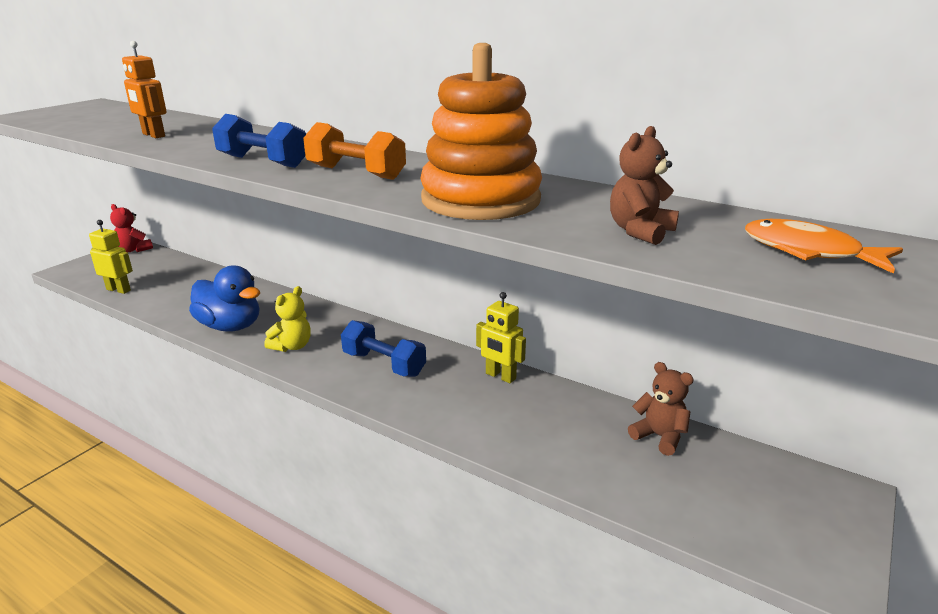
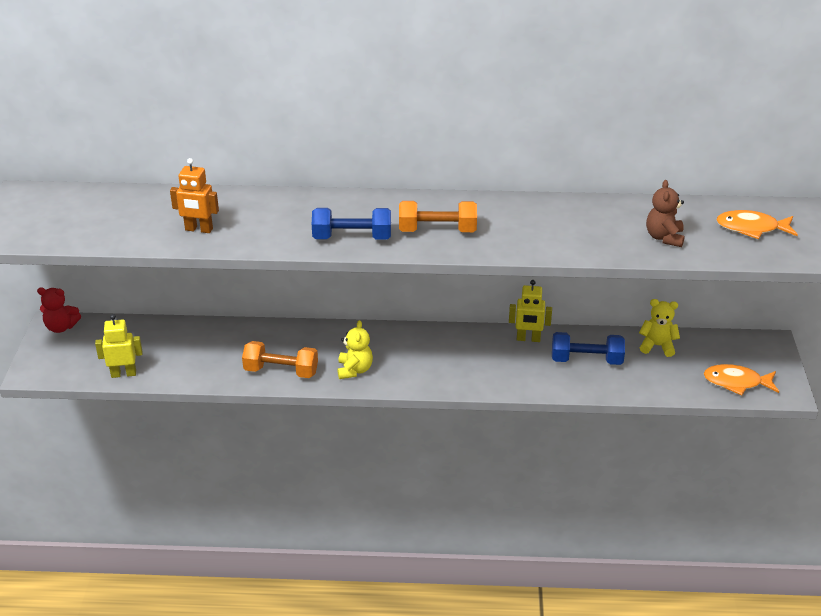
camera: 30 degrees left, 10 degrees up
(230, 326) = (281, 371): blue duck -> orange dumbbell
(384, 364) = (440, 359): blue dumbbell -> blue dumbbell (586, 360)
(480, 200) = (552, 236): orange stacking toy -> none
(659, 436) = (657, 346): brown teddy bear -> yellow teddy bear
(749, 528) = (736, 382): none -> orange fish

